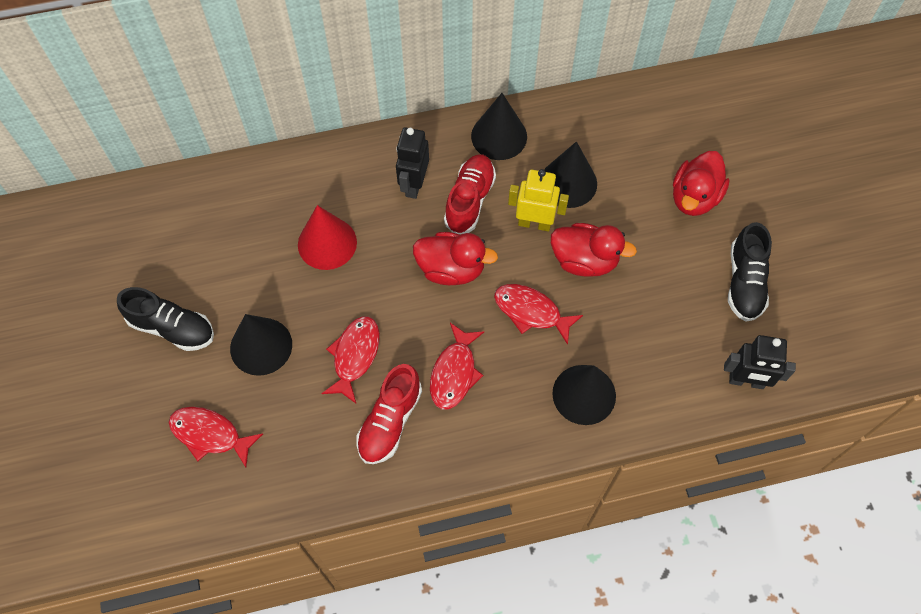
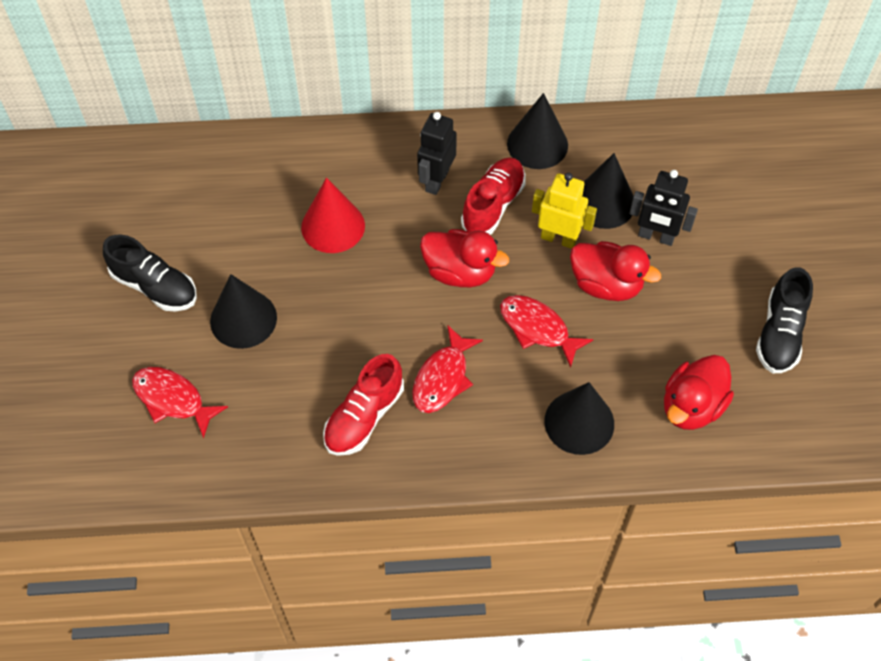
camera: 10 degrees right, 5 degrees down
(355, 356) = (340, 344): red fish -> none
(694, 197) = (740, 237): red duck -> red duck (691, 406)
(746, 381) = (762, 437): black robot -> black robot (656, 237)

